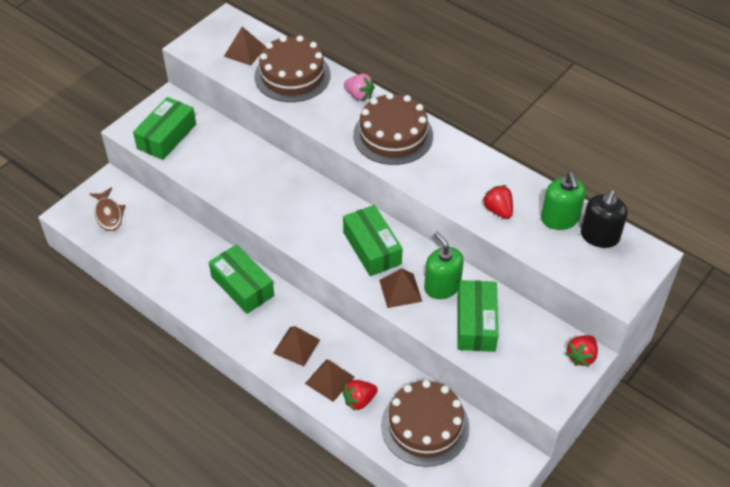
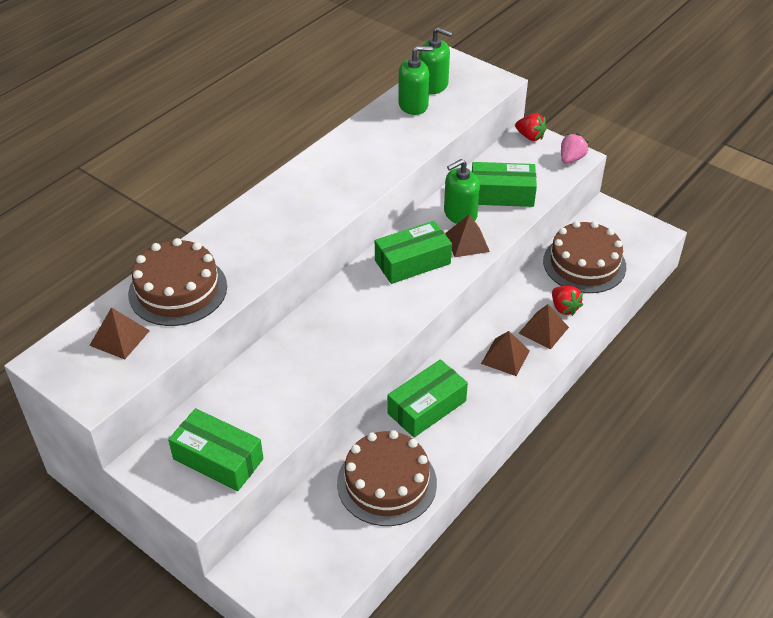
camera: 90 degrees left, 5 degrees down
(108, 214) = (307, 562): brown fish -> none
(359, 95) = (224, 232): pink strawberry -> pink strawberry (571, 159)
(393, 135) = (293, 206): brown cake -> brown cake (387, 483)
(498, 210) = (403, 140): red strawberry -> none
(599, 236) = (433, 85): black soap dispenser -> green soap dispenser

